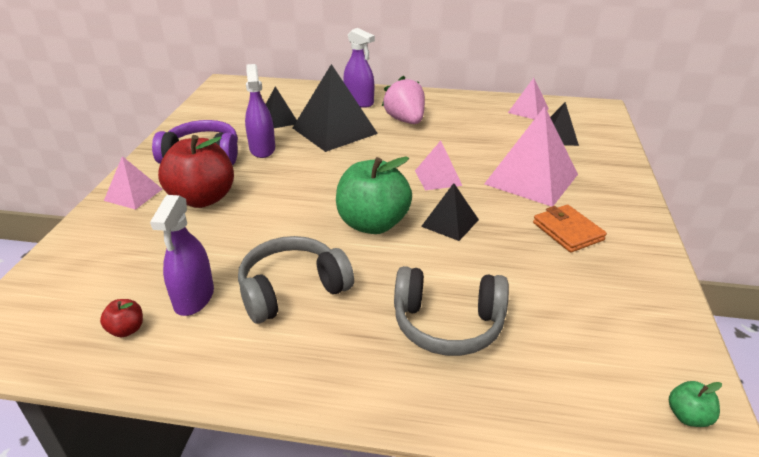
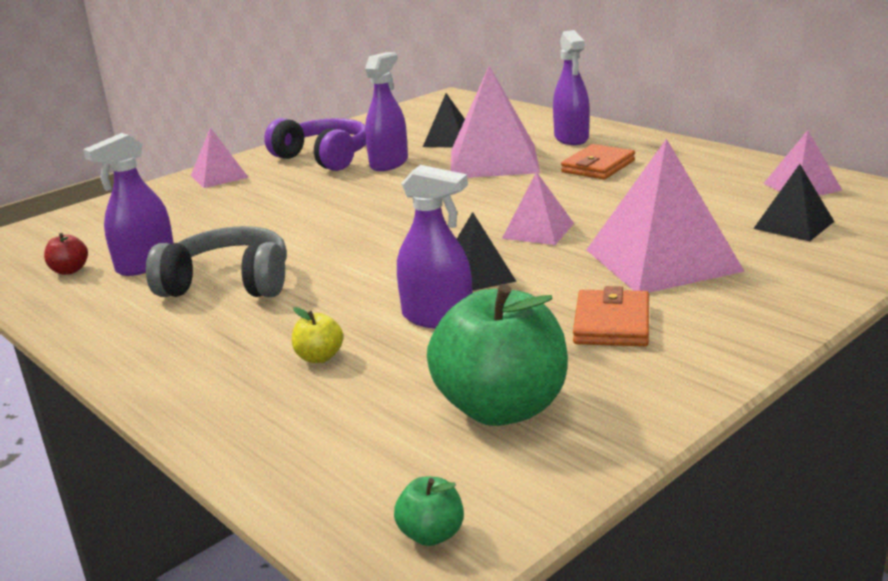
camera: 40 degrees right, 10 degrees down
(202, 198) = (269, 193): red apple -> none
(334, 130) = (494, 161): black pyramid -> pink pyramid
(373, 224) = (390, 253): green apple -> green apple (501, 408)
(405, 120) = (598, 166): pink strawberry -> orange wallet
(448, 324) = (319, 357): grey headphones -> yellow apple
(473, 263) = (437, 317): none -> purple spray bottle

